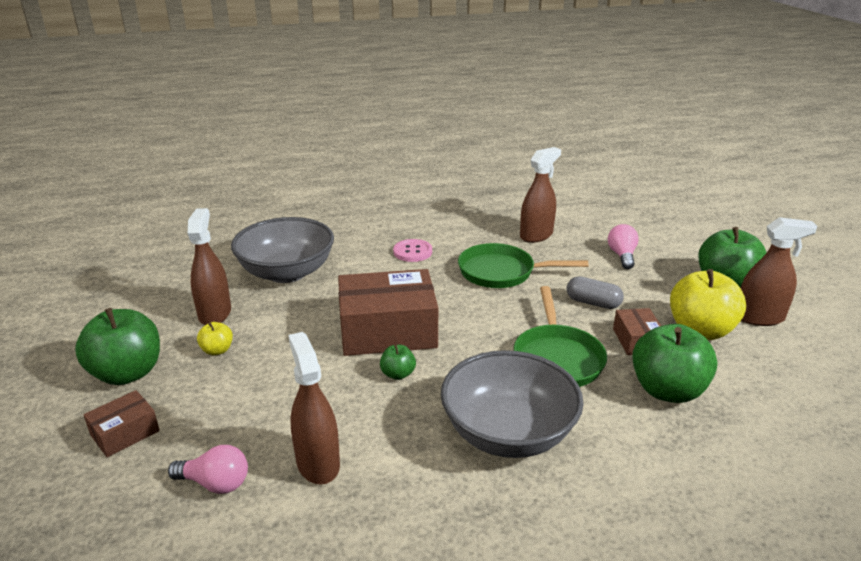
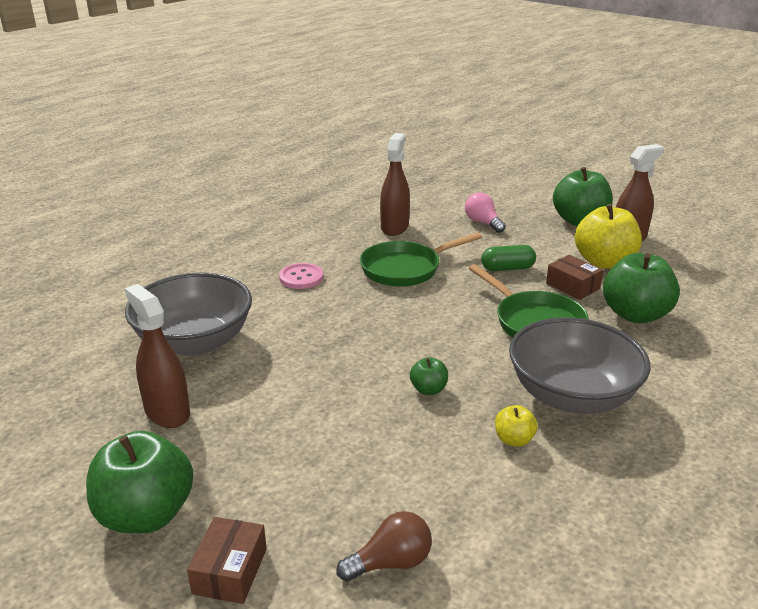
camera: 35 degrees left, 0 degrees up
(215, 483) = (390, 562): pink light bulb -> brown light bulb
(217, 350) = (222, 446): yellow apple -> yellow apple (514, 440)
(318, 463) = (458, 495): brown spray bottle -> none
(388, 331) = (371, 356): brown box -> none
(593, 303) = (507, 268): grey capsule -> green capsule

